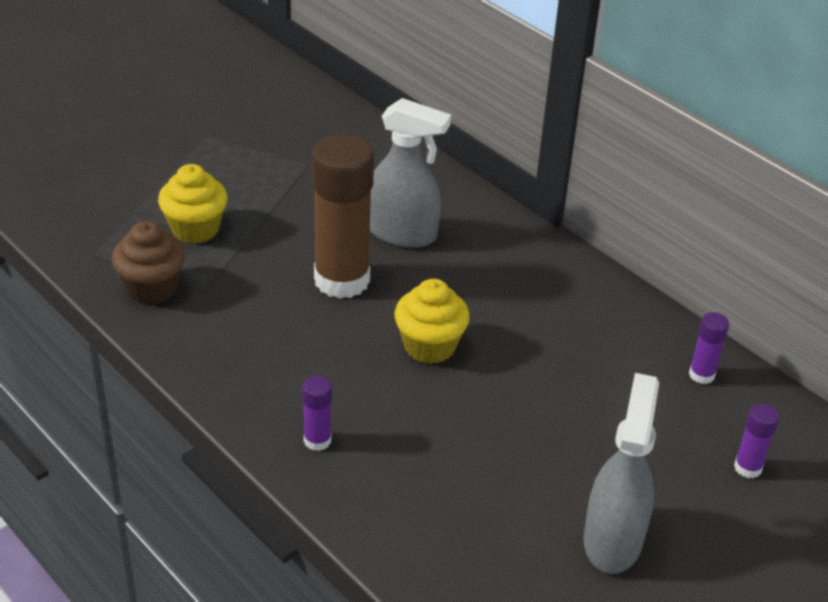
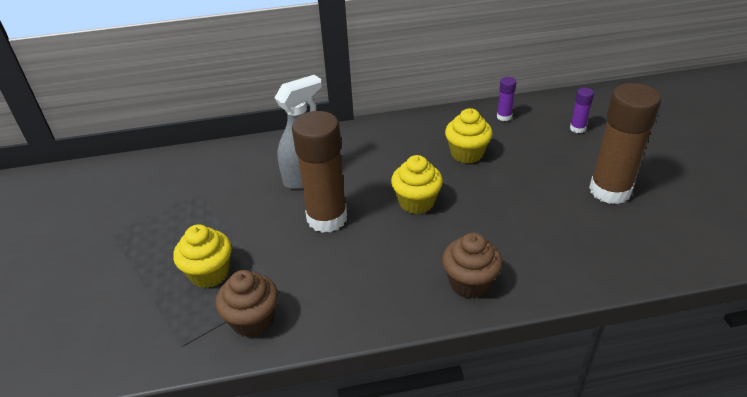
camera: 55 degrees left, 0 degrees up
(317, 440) = (469, 283): purple glue stick -> brown cupcake
(573, 362) = (467, 154): none -> yellow cupcake
(612, 540) = (609, 191): grey spray bottle -> brown glue stick

